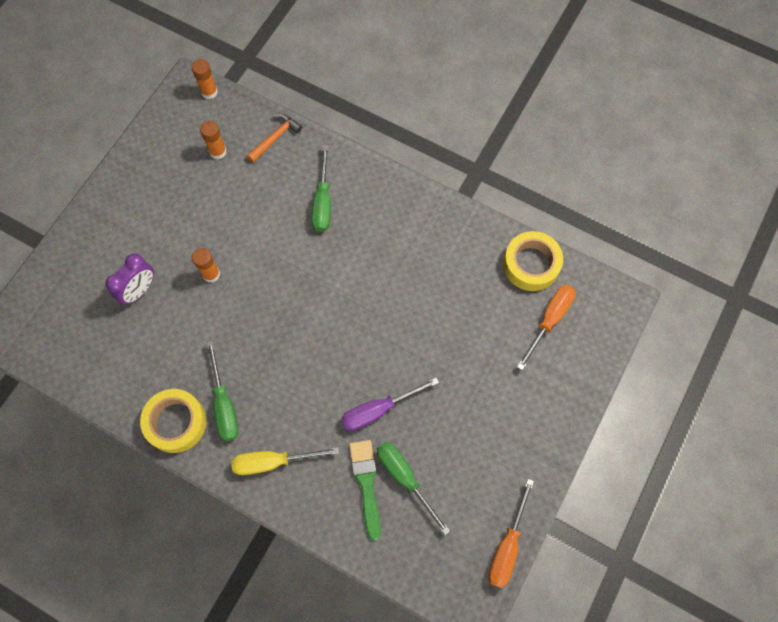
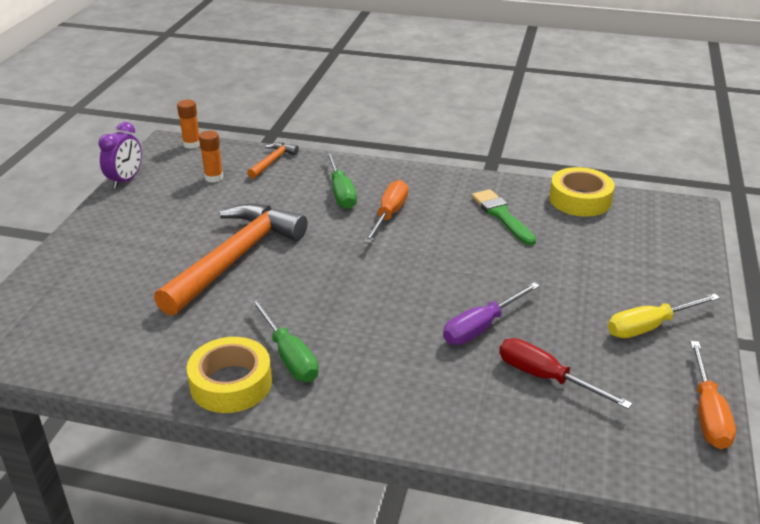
camera: 15 degrees left, 35 degrees down
(139, 290) = (151, 283): purple clock -> purple clock (125, 180)
(211, 274) = (235, 258): orange glue stick -> orange hammer
(273, 462) = (373, 395): yellow screwdriver -> yellow screwdriver (649, 326)
(366, 483) = (501, 391): green brush -> green brush (502, 216)
(405, 478) = (546, 378): green screwdriver -> red screwdriver
(549, 320) = (625, 232): orange screwdriver -> orange screwdriver (389, 215)

